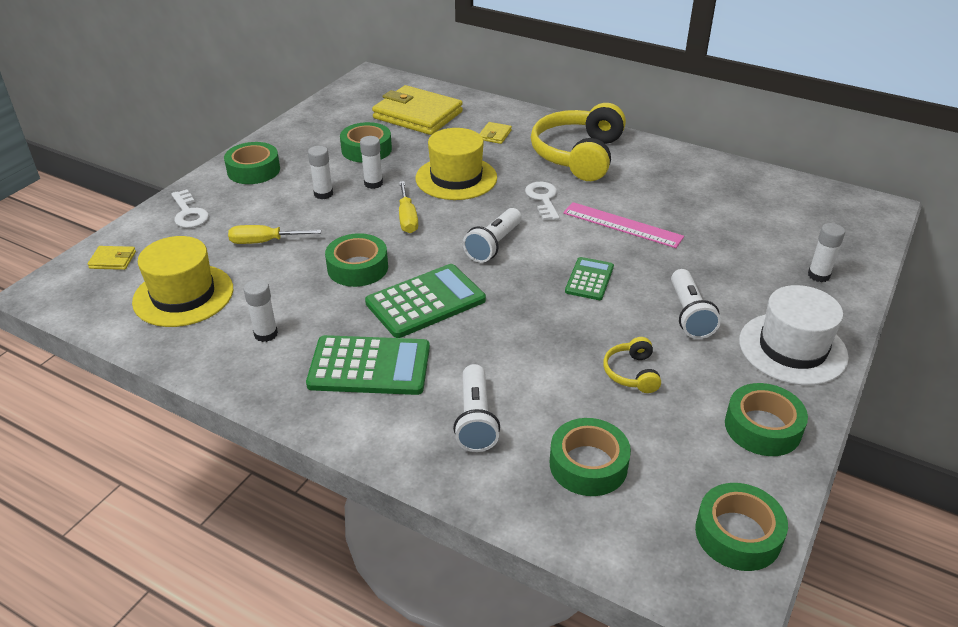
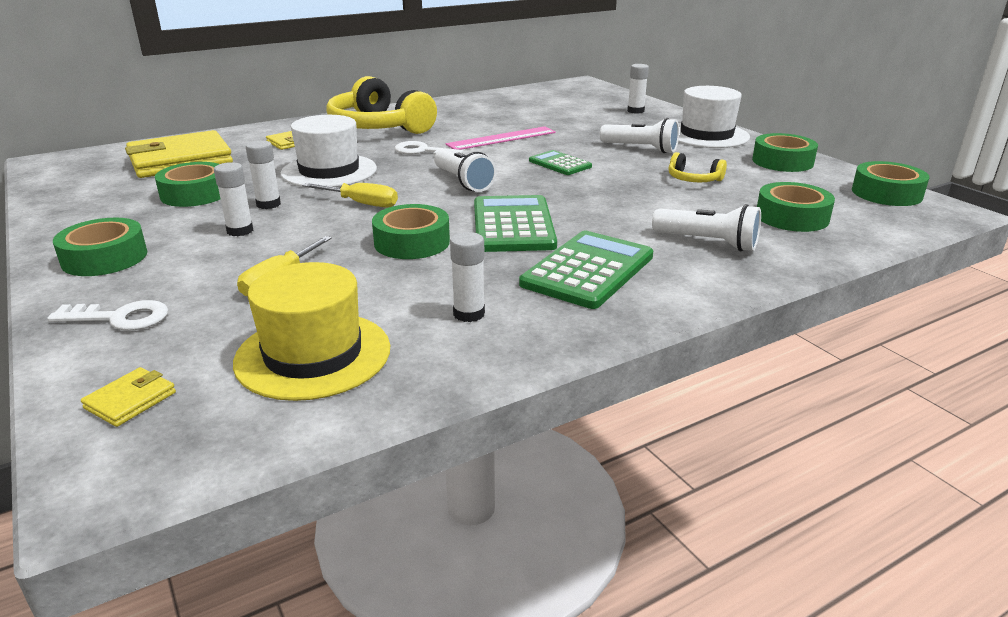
camera: 60 degrees left, 10 degrees down
(456, 178) = (329, 171): yellow hat -> white hat

